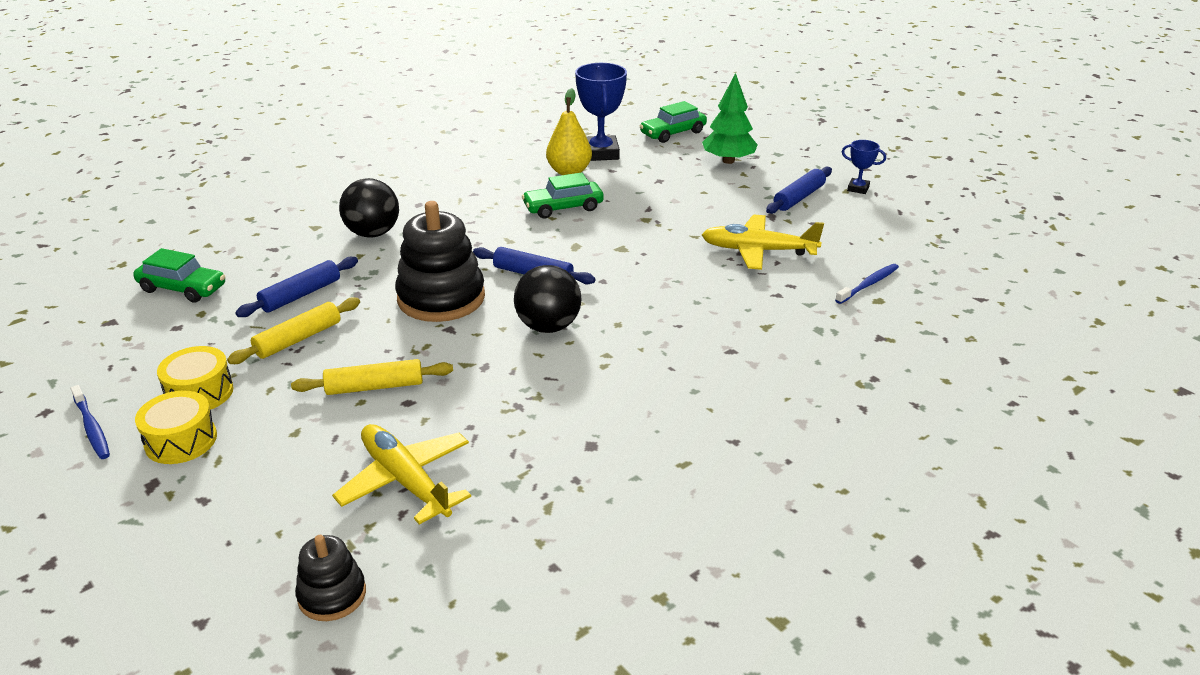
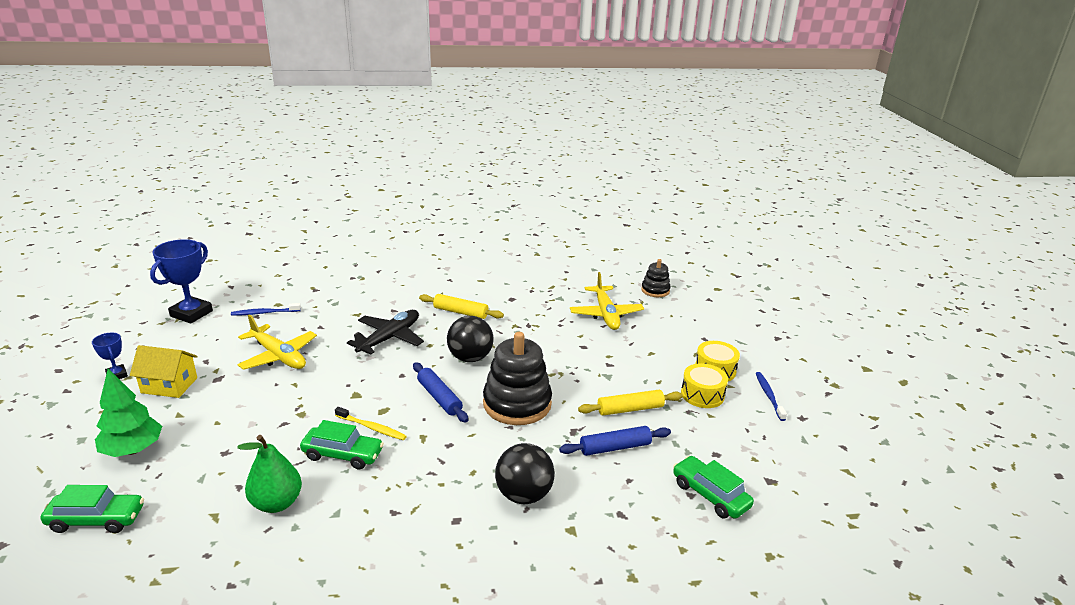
camera: 150 degrees left, 5 degrees down
(374, 386) = (596, 361): yellow rolling pin -> yellow rolling pin (460, 312)
(565, 231) = (372, 428): none -> yellow toothbrush
(569, 172) = (276, 503): yellow pear -> green pear
(600, 153) = (209, 520): blue trophy -> blue trophy (191, 313)
(677, 312) = (389, 338): none -> black plane
(798, 197) = (169, 385): blue rolling pin -> yellow house

